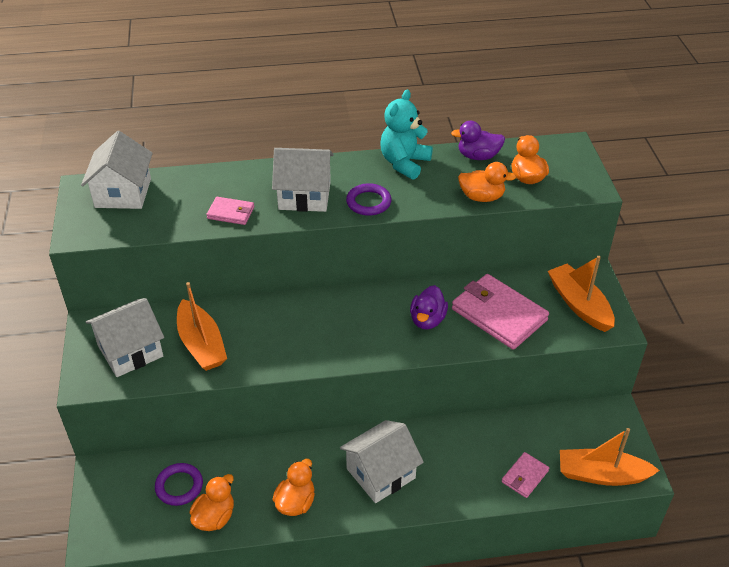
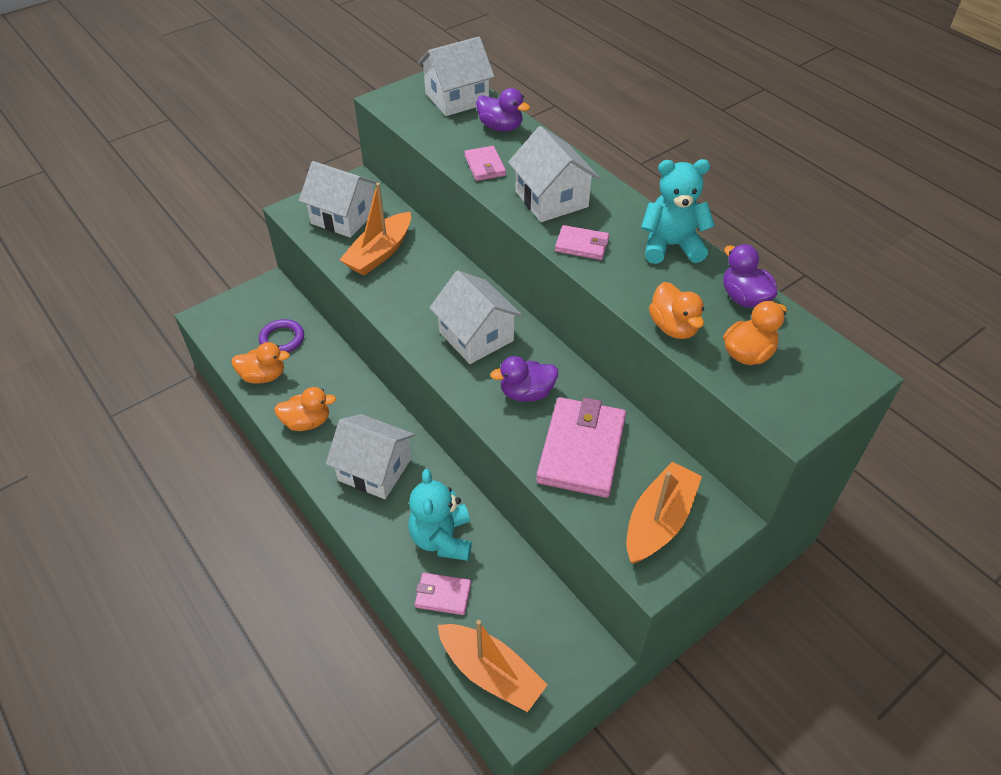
camera: 60 degrees right, 5 degrees up
(189, 185) = (500, 127): none -> purple duck
(349, 324) = (476, 336): none -> white house
(368, 202) = (582, 245): purple ring -> pink wallet
(474, 456) = (442, 538): none -> turquoise teddy bear
(601, 475) = (491, 673): orange boat -> orange boat turned 150 degrees clockwise

